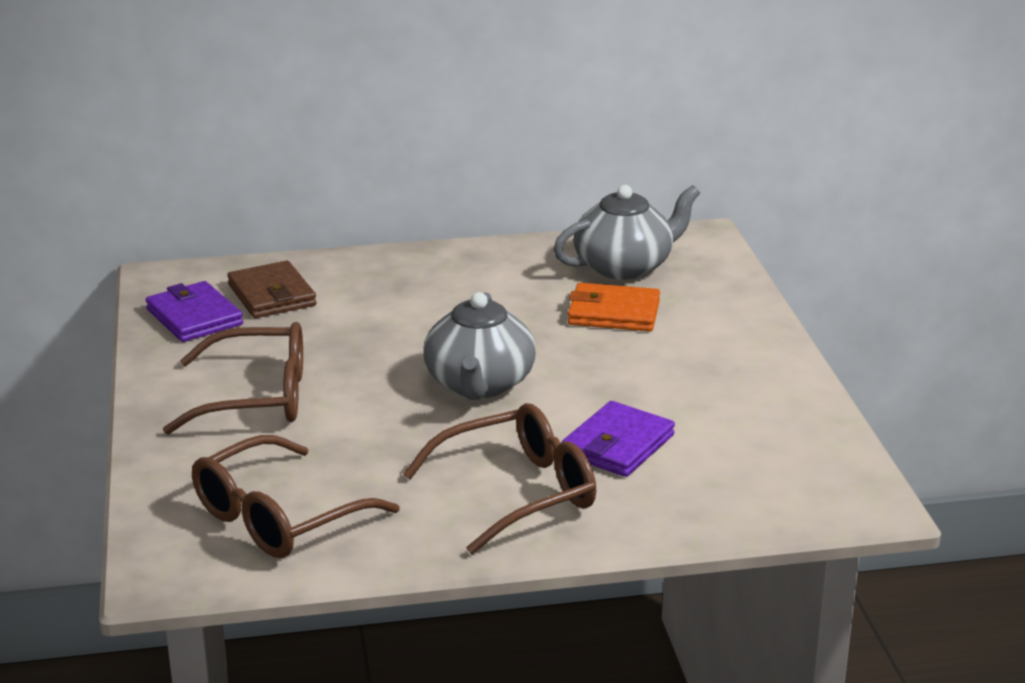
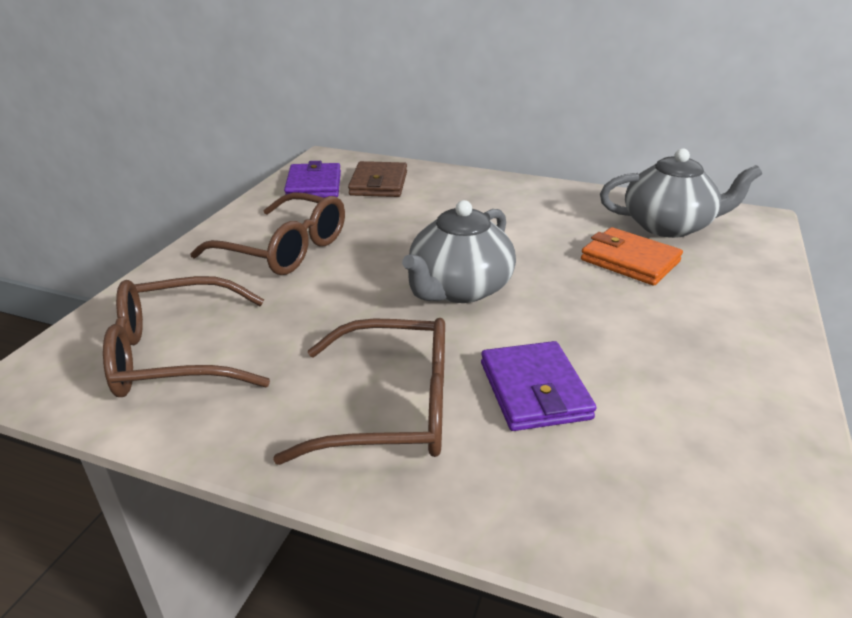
camera: 30 degrees right, 5 degrees up
(618, 445) = (534, 390): purple wallet -> purple wallet turned 75 degrees counterclockwise

